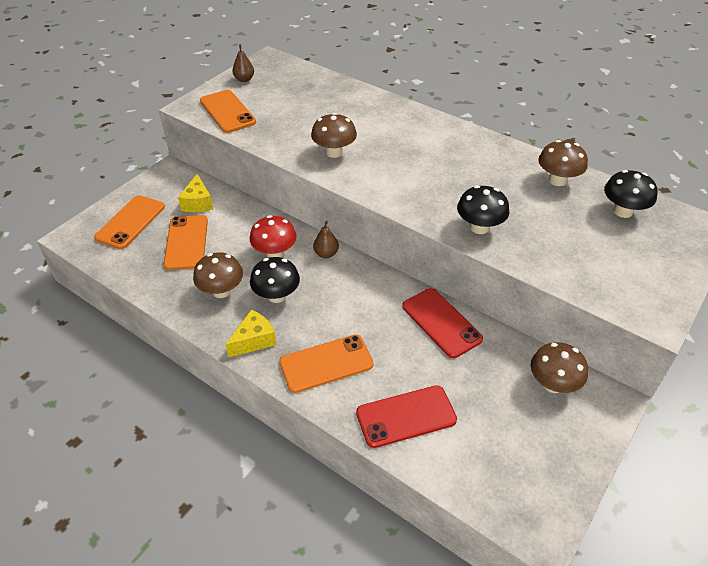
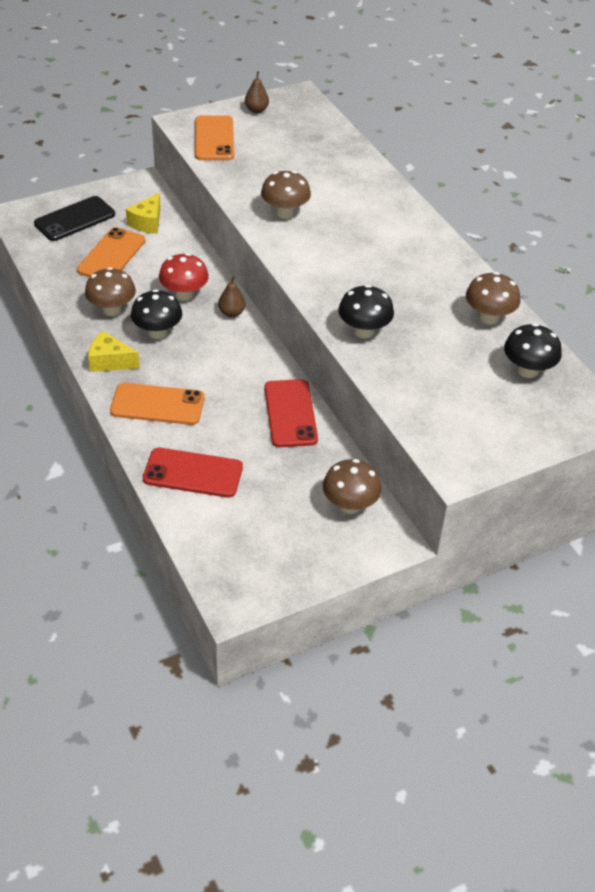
camera: 25 degrees right, 0 degrees up
(130, 222) = (75, 219): orange phone -> black phone
(254, 340) = (110, 361): yellow cheese -> yellow cheese turned 150 degrees counterclockwise

